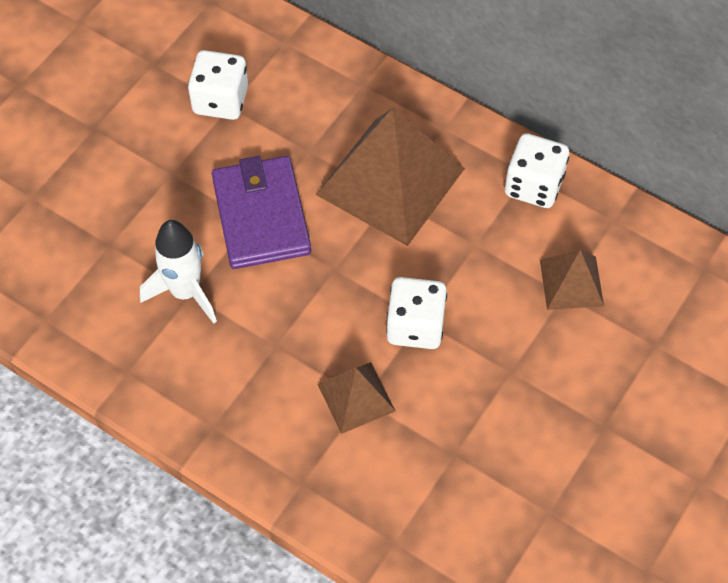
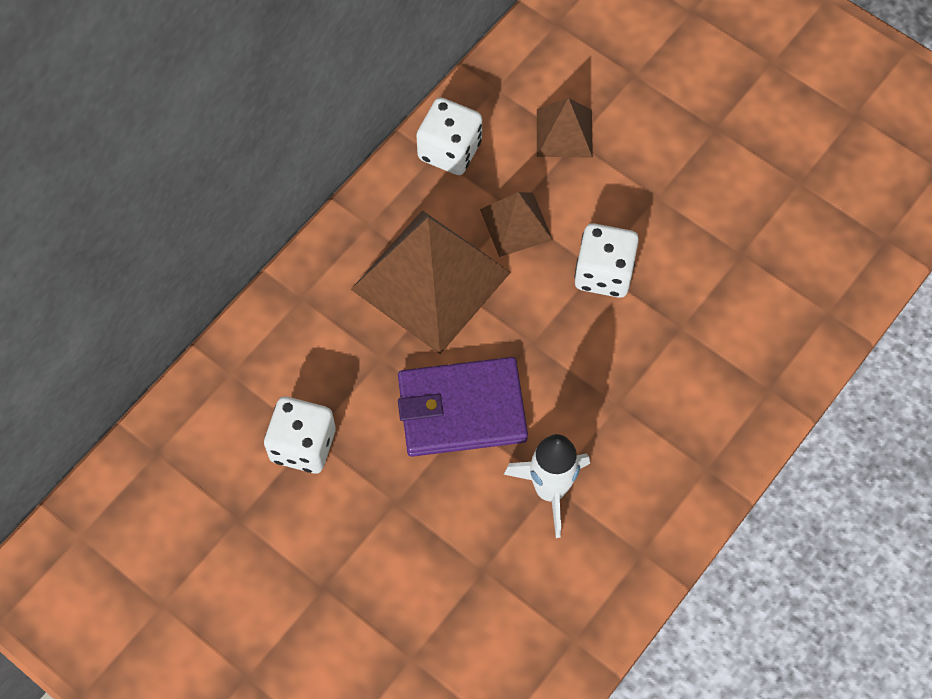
camera: 85 degrees left, 5 degrees up
(356, 397) = (680, 333): brown pyramid -> brown pyramid (516, 224)

